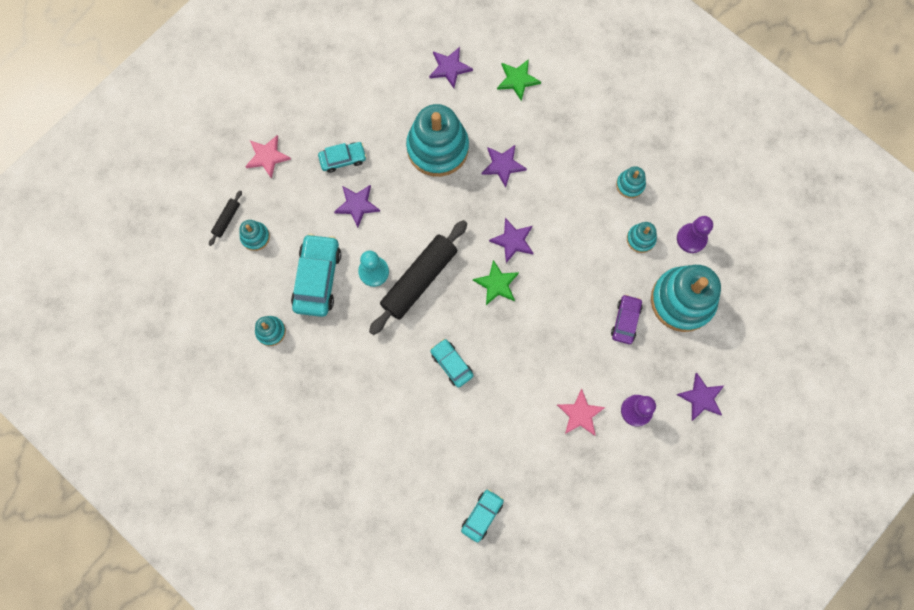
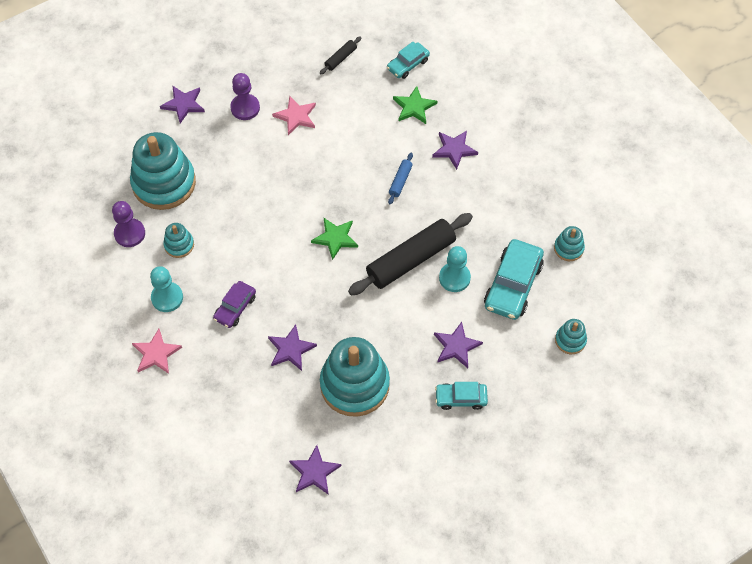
camera: 165 degrees left, 15 degrees down
(226, 219) = (598, 365): black rolling pin -> black rolling pin (340, 58)
(267, 157) = (544, 421): pink star -> pink star (156, 353)
(451, 364) = (400, 181): turquoise car -> blue rolling pin
(513, 241) = (306, 273): purple star -> purple star (454, 149)
(517, 80) = (242, 438): green star -> green star (414, 107)
(625, 321) = (224, 179): purple car -> purple car (235, 308)
(630, 185) = (167, 298): turquoise stacking toy -> turquoise pawn

